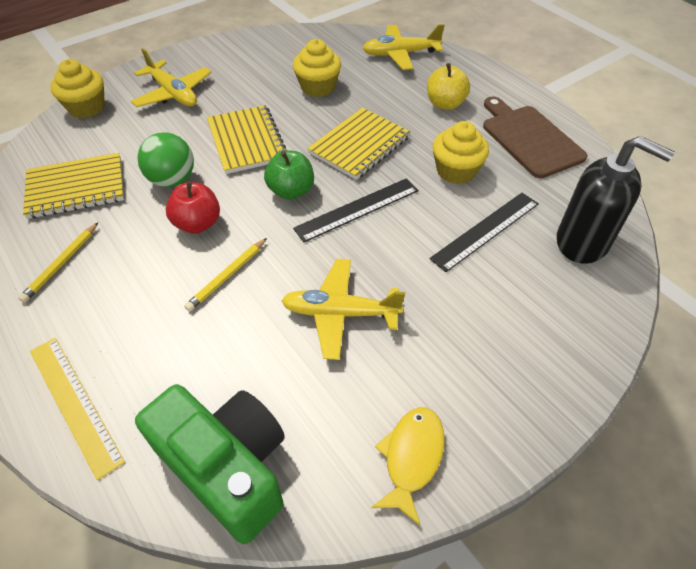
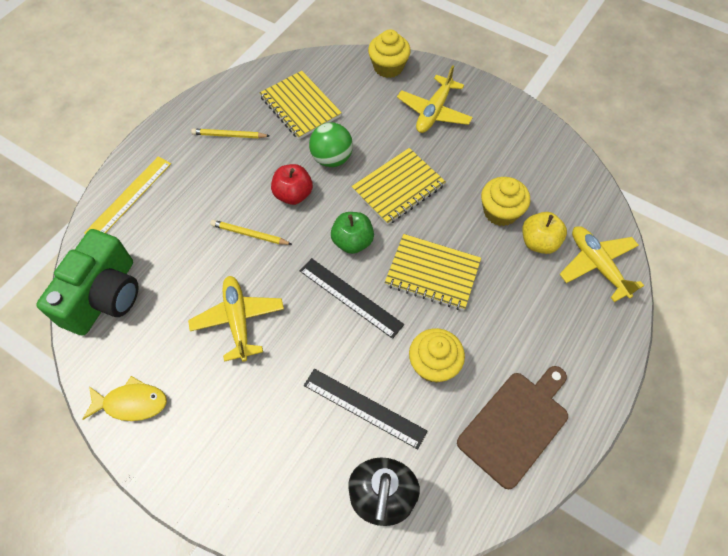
camera: 70 degrees right, 10 degrees up
(445, 104) = (532, 330): yellow apple -> yellow apple (539, 242)

